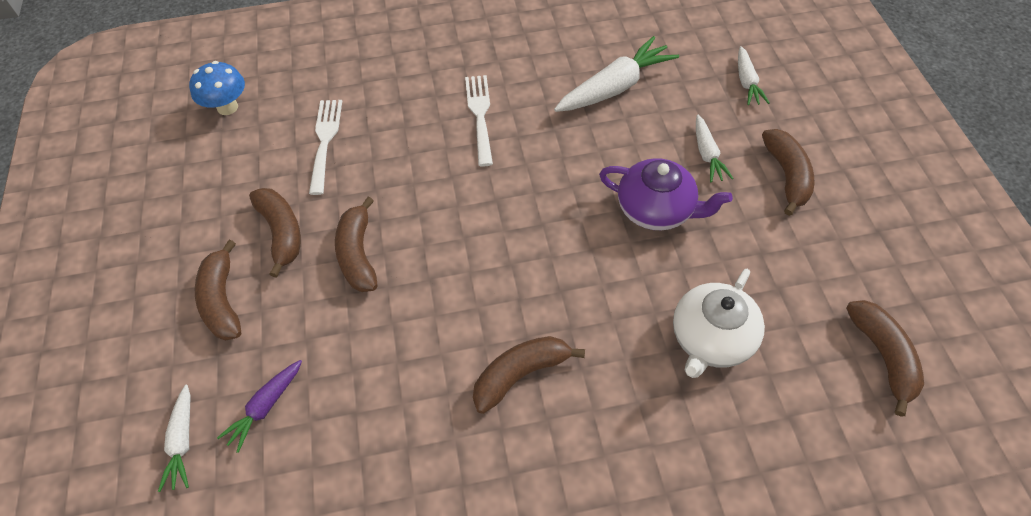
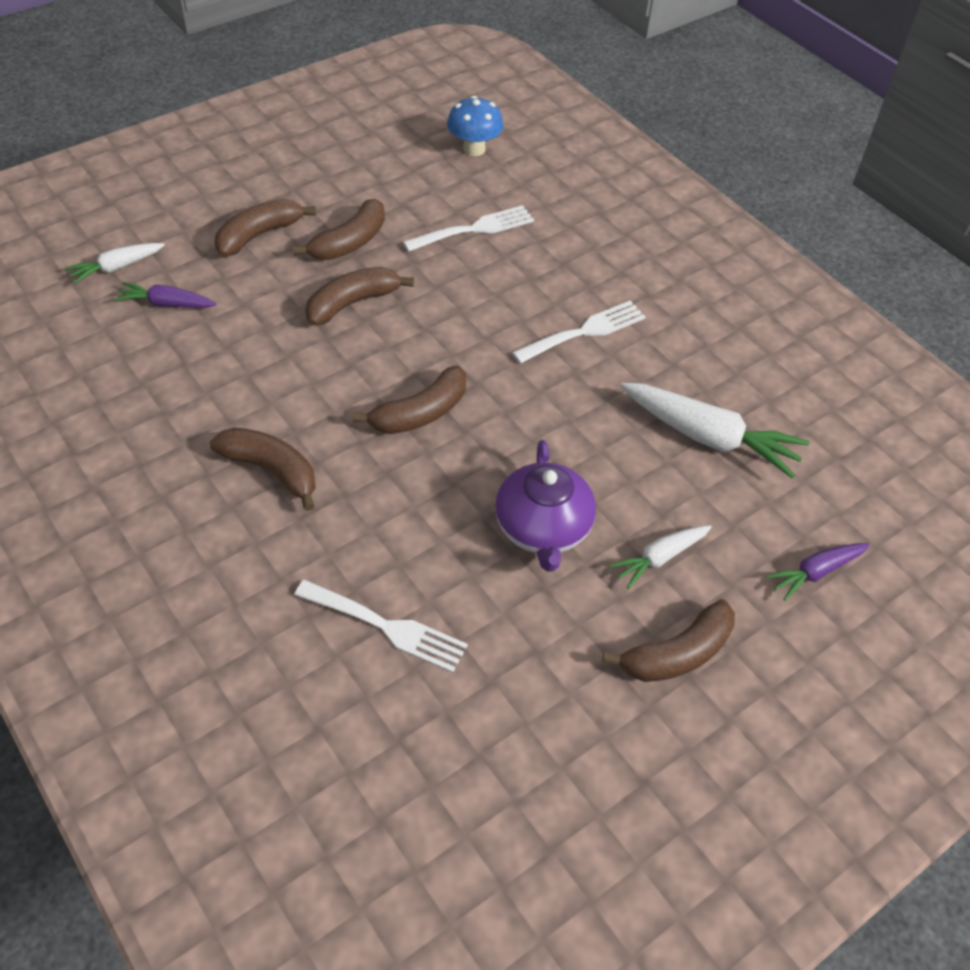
camera: 60 degrees right, 5 degrees down
(711, 339) = (387, 627): white teapot -> white fork
(746, 82) = (815, 572): white carrot -> purple carrot
(883, 357) = (443, 819): brown banana -> brown banana (420, 413)

